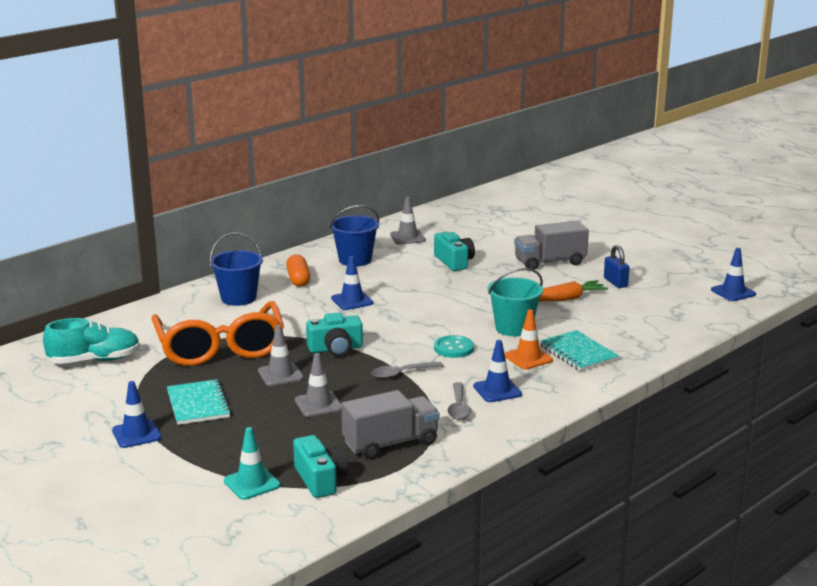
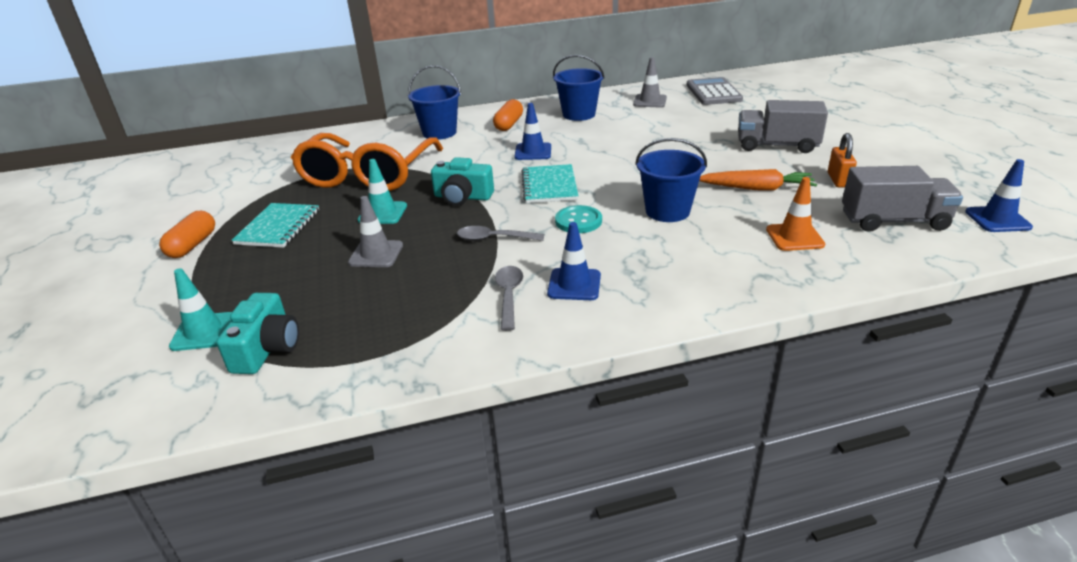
camera: 30 degrees right, 10 degrees up
(94, 360) = (261, 167): turquoise shoe -> none
(136, 434) = (192, 245): blue traffic cone -> orange capsule
(280, 374) = (382, 213): grey traffic cone -> turquoise traffic cone
(390, 443) = (388, 322): grey truck -> grey truck (893, 221)
(454, 262) = (672, 130): turquoise camera -> none
(456, 221) = (713, 92): none -> grey calculator
(458, 407) = (509, 296): grey spoon -> grey spoon turned 150 degrees clockwise
(513, 328) = (667, 211): turquoise bucket -> blue bucket
(528, 358) = (650, 251): orange traffic cone -> orange traffic cone (794, 237)
(578, 353) = (717, 258): turquoise notebook -> turquoise notebook (549, 186)
(615, 282) = (838, 180): blue padlock -> orange padlock

